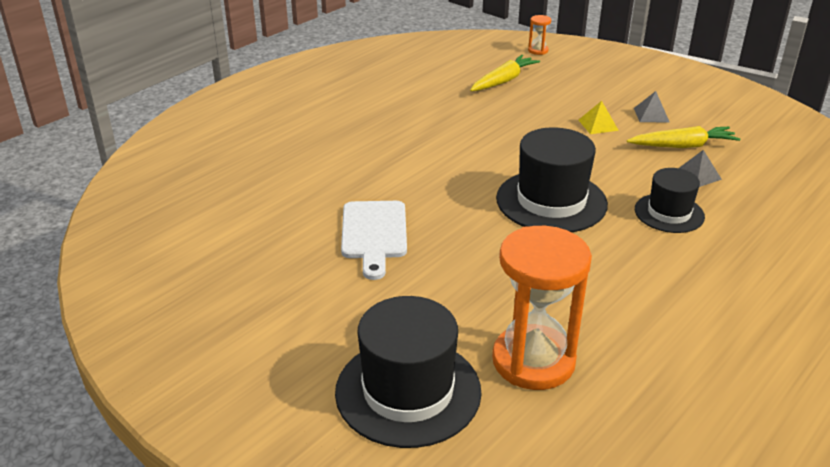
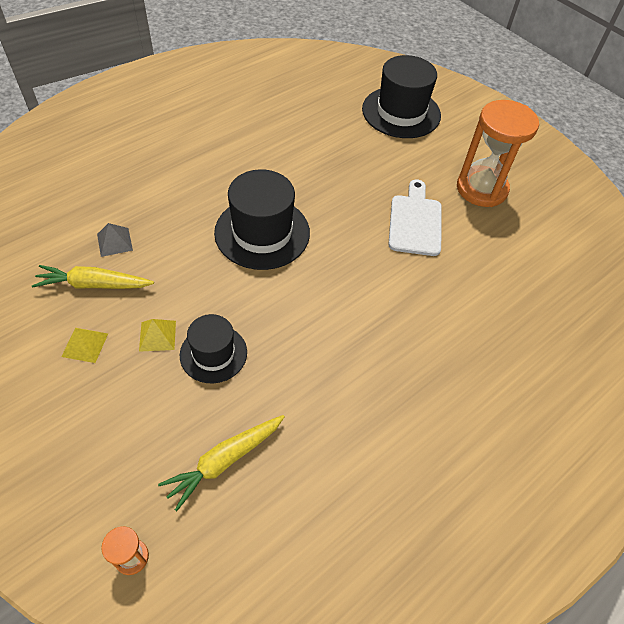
camera: 175 degrees left, 20 degrees up
(533, 361) = (328, 116): orange hourglass -> orange hourglass (481, 189)
(651, 115) = (85, 345): grey pyramid -> yellow pyramid
(669, 213) = (173, 204): black hat -> black hat (213, 353)

